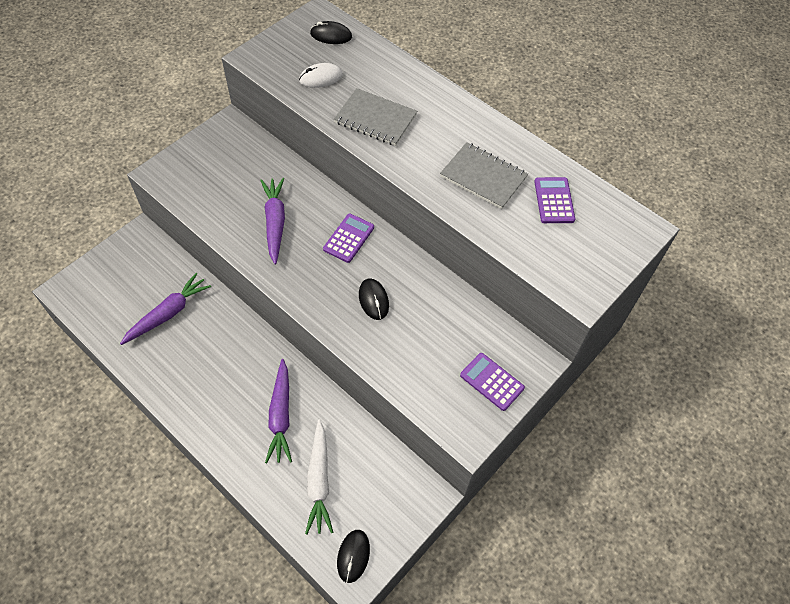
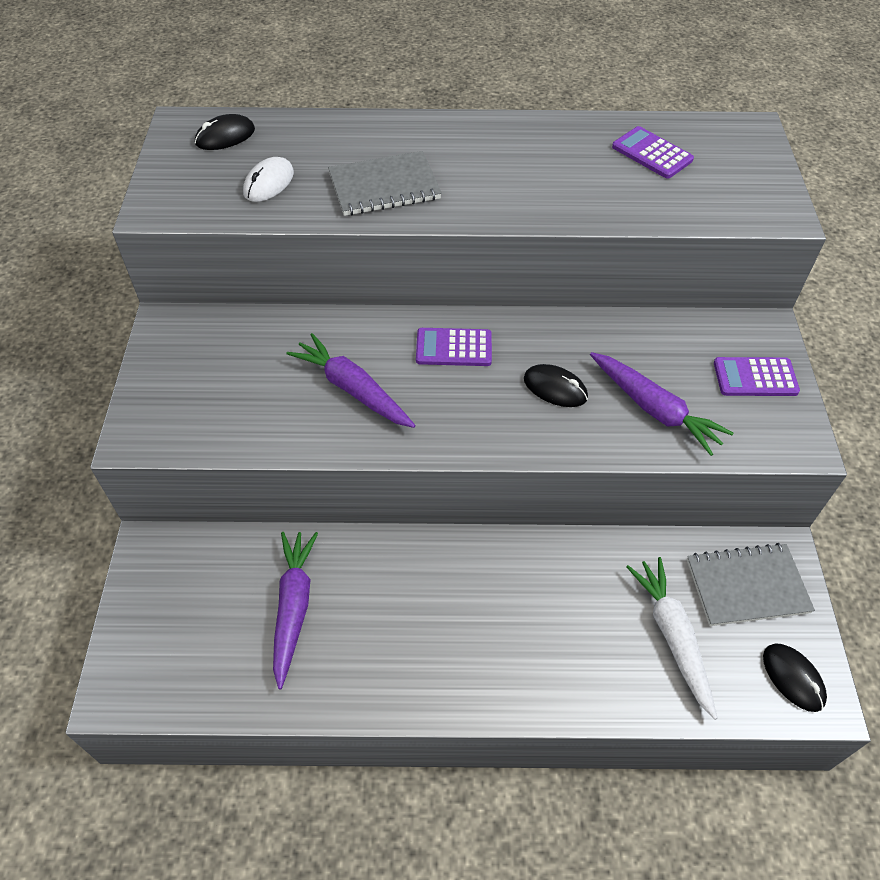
camera: 40 degrees left, 5 degrees down
(280, 416) = (554, 606): purple carrot -> purple carrot (654, 409)
(319, 481) = (672, 636): white carrot -> white carrot turned 150 degrees counterclockwise
(348, 238) = (454, 348): purple calculator -> purple calculator turned 75 degrees counterclockwise
(483, 177) = (563, 173): grey notebook -> grey notebook (747, 586)

